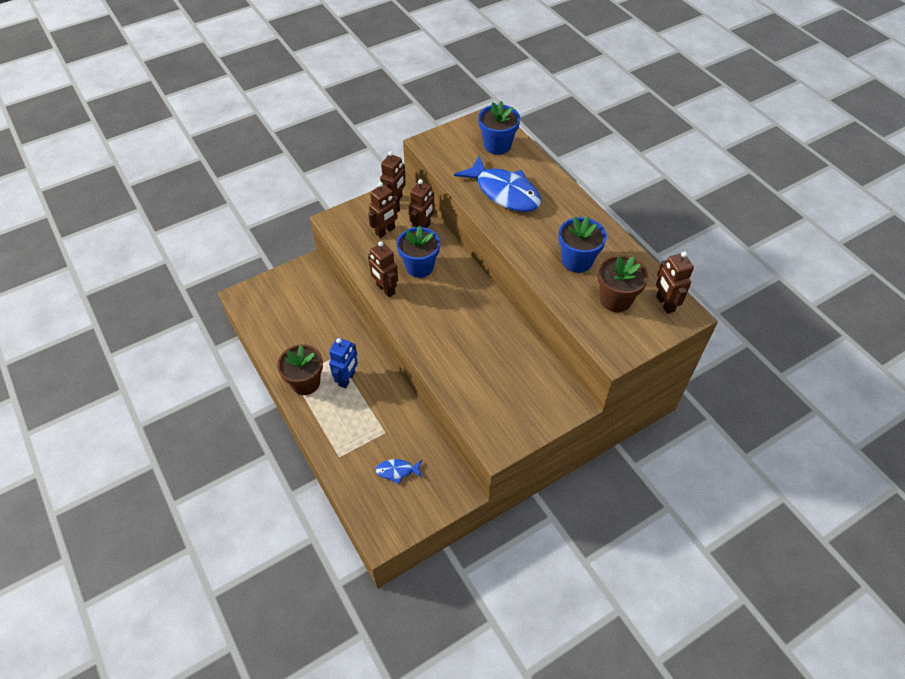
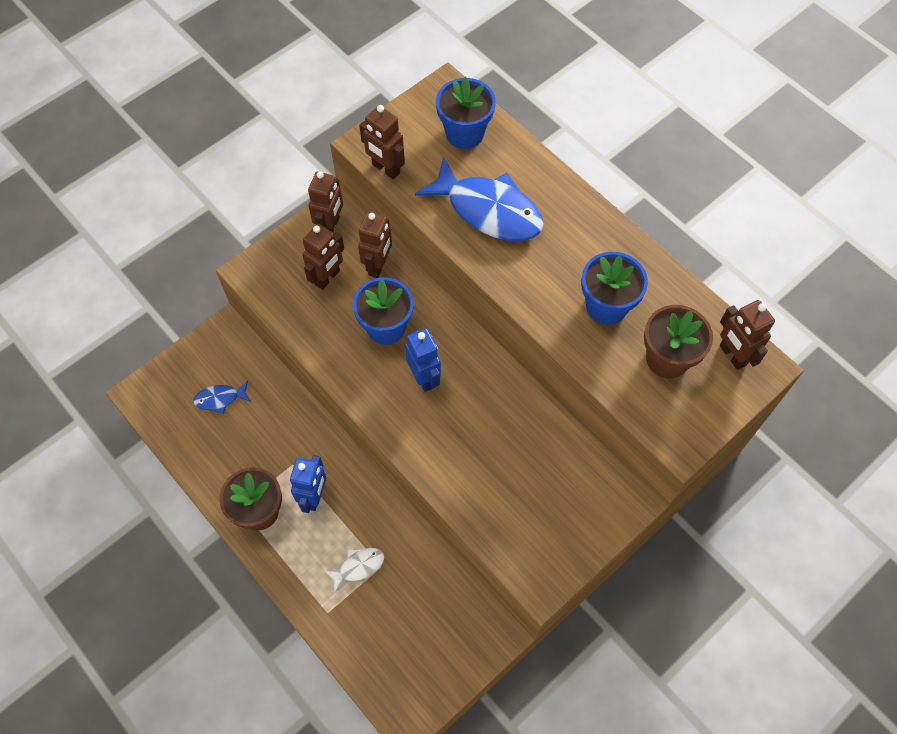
camera: 10 degrees left, 10 degrees up
(368, 430) = (358, 566): none -> white fish
(385, 289) = (346, 370): brown robot -> brown robot (385, 169)
(397, 471) = (408, 619): blue fish -> blue fish (220, 399)
(440, 301) = (424, 377): none -> blue robot

